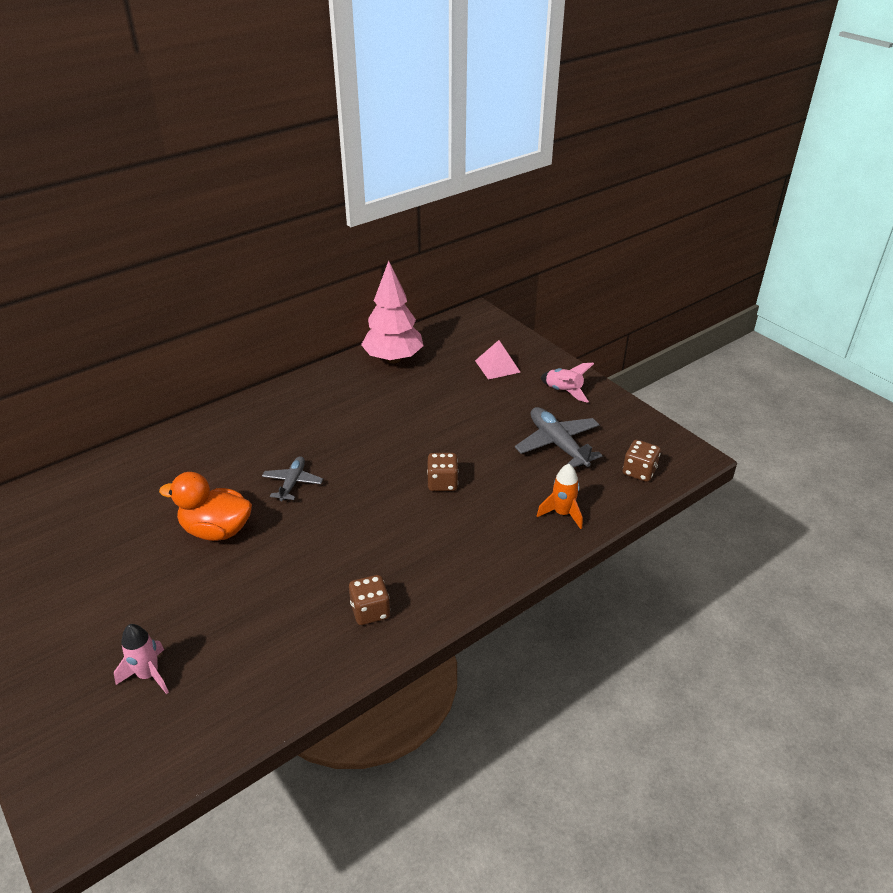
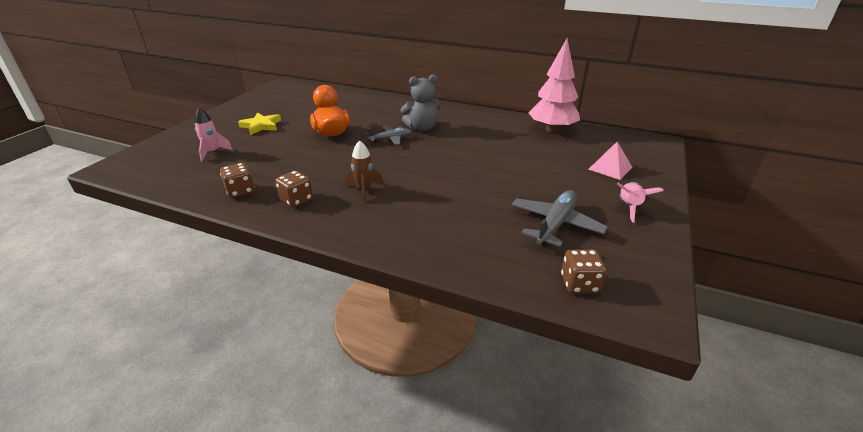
camera: 60 degrees right, 5 degrees down
(108, 599) = (261, 126): none -> yellow star
(289, 446) = (422, 128): none -> grey teddy bear
(396, 546) = (364, 190): none -> brown rocket
(442, 483) = (445, 187): brown dice -> brown dice (240, 191)
(562, 513) = (469, 253): orange rocket -> none

